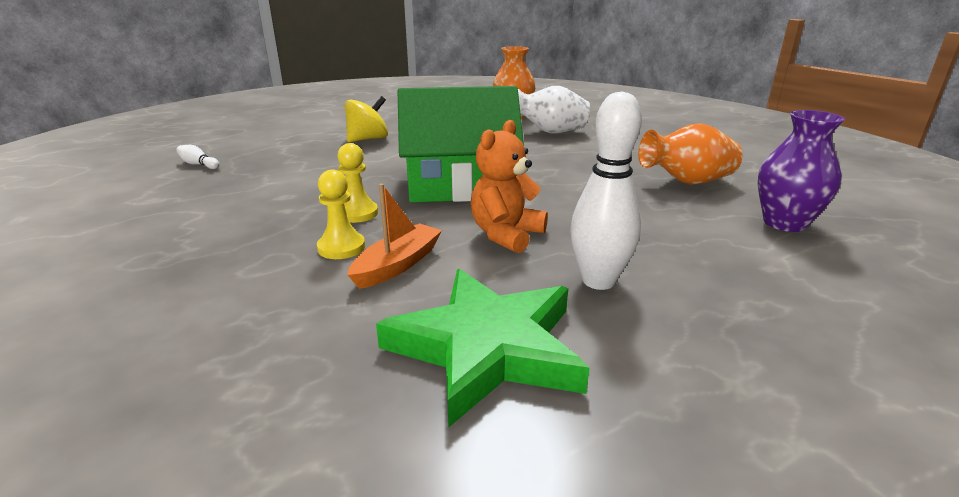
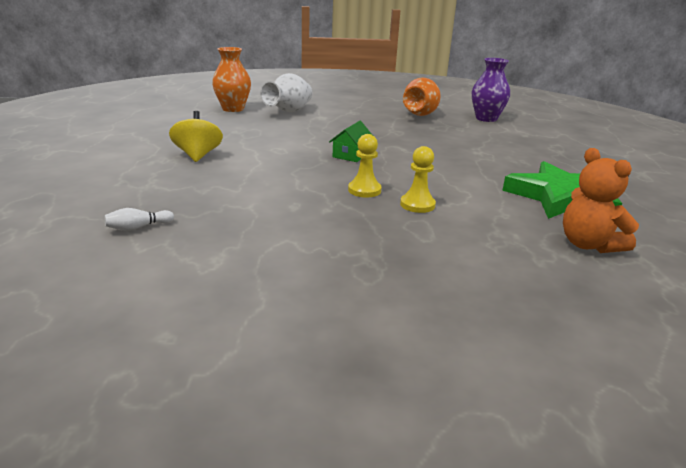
camera: 60 degrees left, 0 degrees up
(397, 265) = (458, 196): orange boat -> none
(459, 184) = (351, 155): green house -> green house, size x0.42
(506, 235) = (444, 164): orange teddy bear -> orange teddy bear (588, 245)
(598, 281) = (514, 163): white bowling pin -> none

